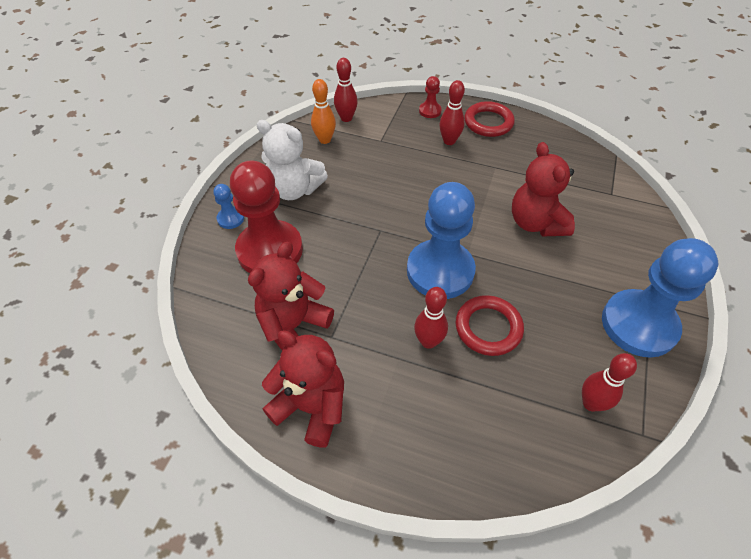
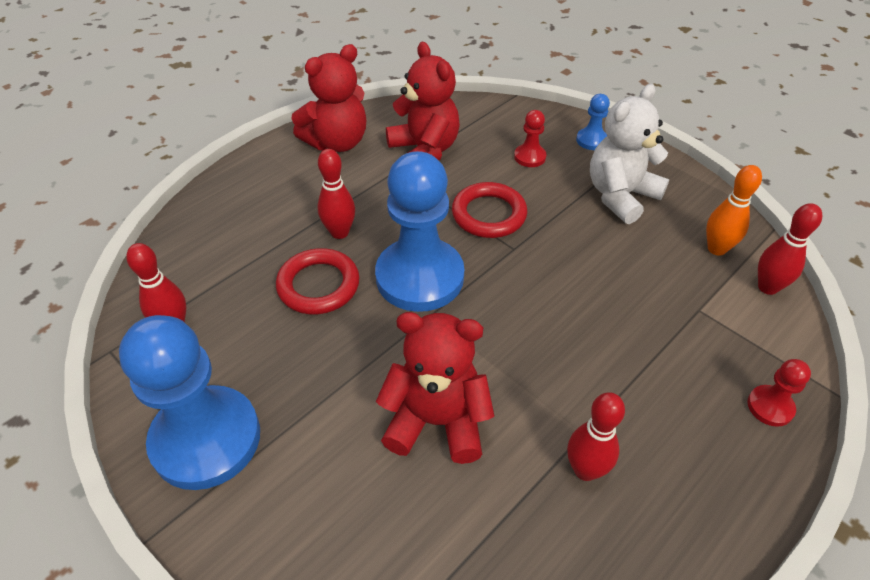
camera: 115 degrees right, 5 degrees down
(270, 250) = (529, 157): red pawn -> red pawn, size x0.43
(449, 141) = (672, 397): red bowling pin -> red bowling pin (585, 470)
(488, 122) = (713, 487): red ring -> red ring (489, 214)

